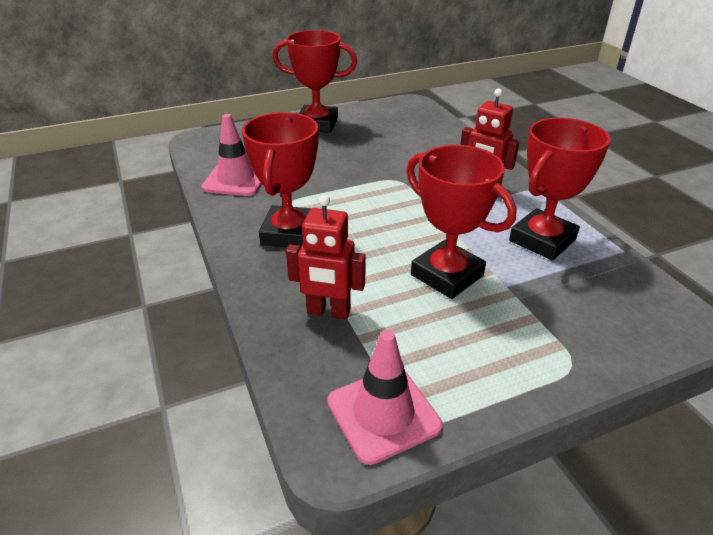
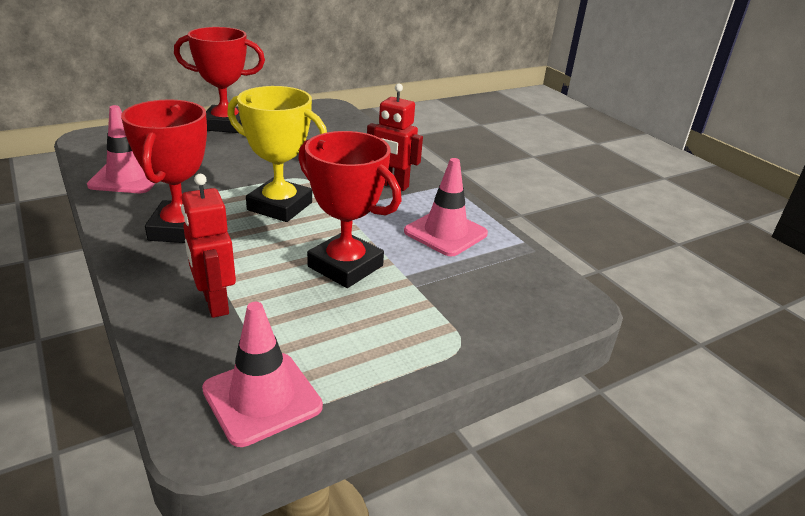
camera: 10 degrees left, 5 degrees down
(328, 312) = (215, 303): red robot -> red robot turned 60 degrees clockwise
(377, 210) = (280, 206): none -> yellow trophy
(542, 240) = (445, 233): red trophy -> pink traffic cone

